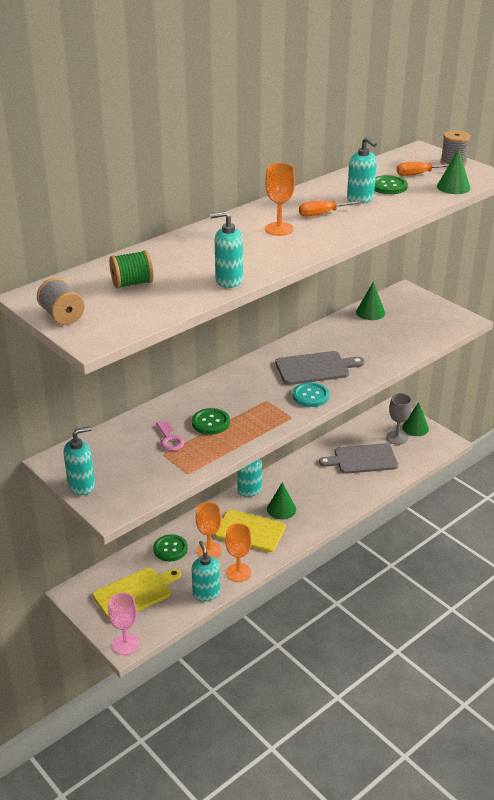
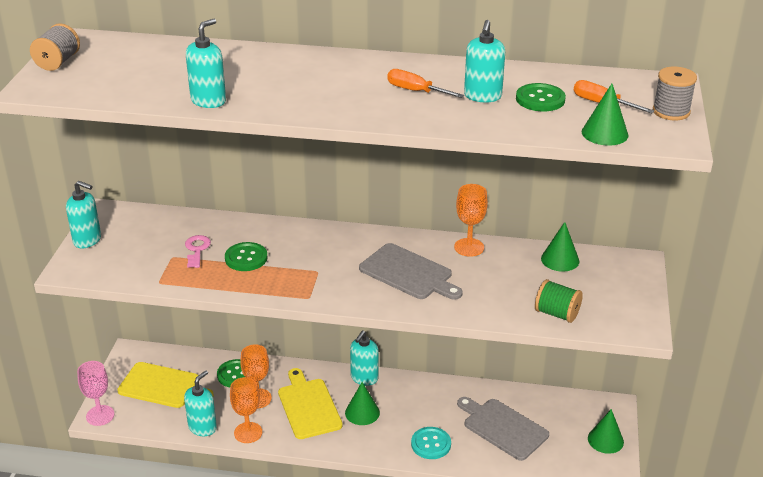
camera: 50 degrees right, 0 degrees up
(132, 283) = (148, 65): green spool -> green spool (556, 313)
(170, 439) = (197, 250): pink key -> pink key turned 150 degrees clockwise
(228, 280) = (208, 101): turquoise soap dispenser -> turquoise soap dispenser turned 75 degrees clockwise
(279, 229) = (348, 84): orange goblet -> orange goblet (469, 247)
(310, 396) = (357, 292): turquoise button -> turquoise button (431, 444)
(397, 438) = (570, 434): grey goblet -> none

